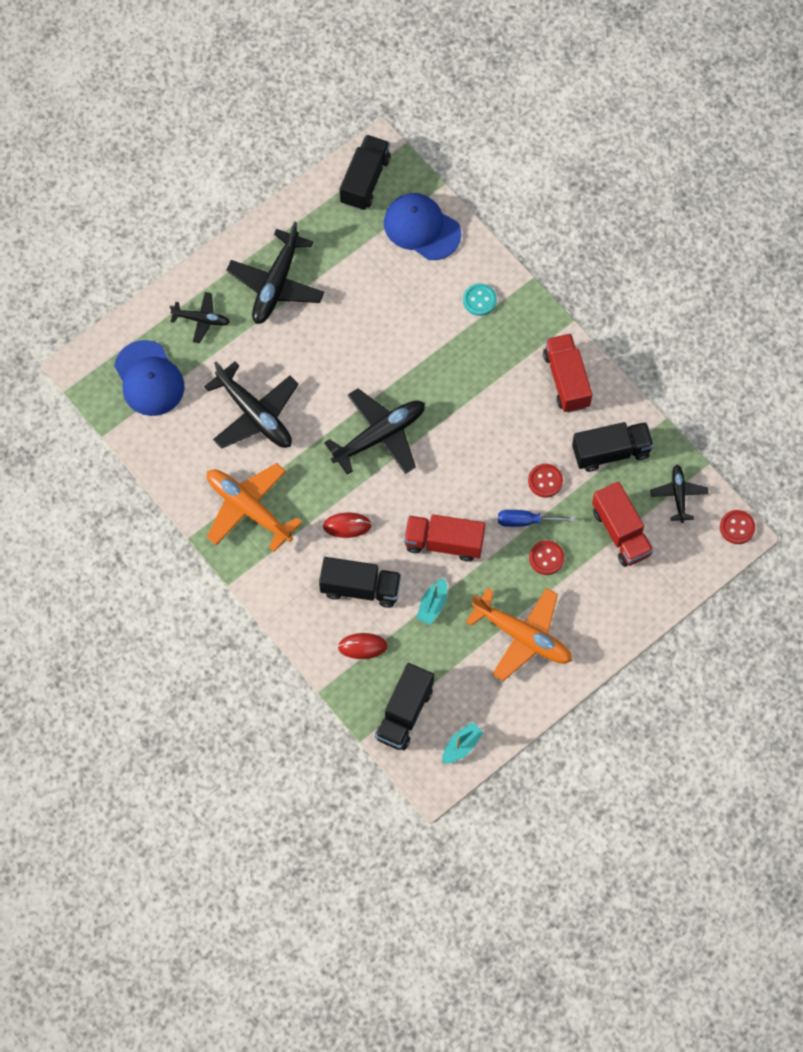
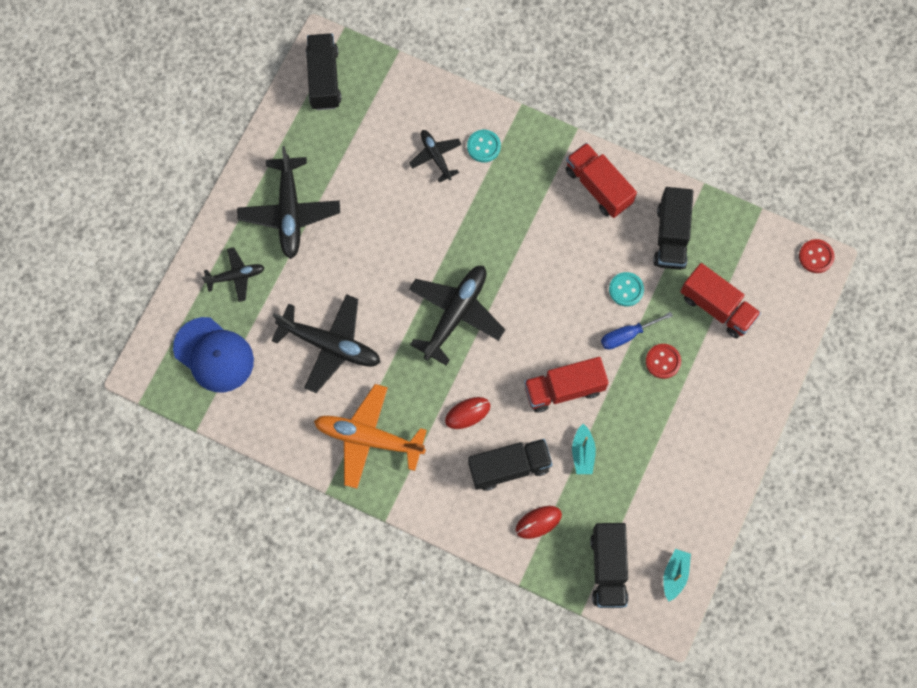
camera: 25 degrees left, 5 degrees up
(421, 228) = (398, 101): blue cap -> none
(523, 636) = (678, 445): orange plane -> none
(545, 481) = (626, 289): red button -> turquoise button
(611, 452) = (671, 236): black truck -> black truck turned 135 degrees clockwise
(678, 495) = (750, 249): black plane -> black plane (435, 156)

